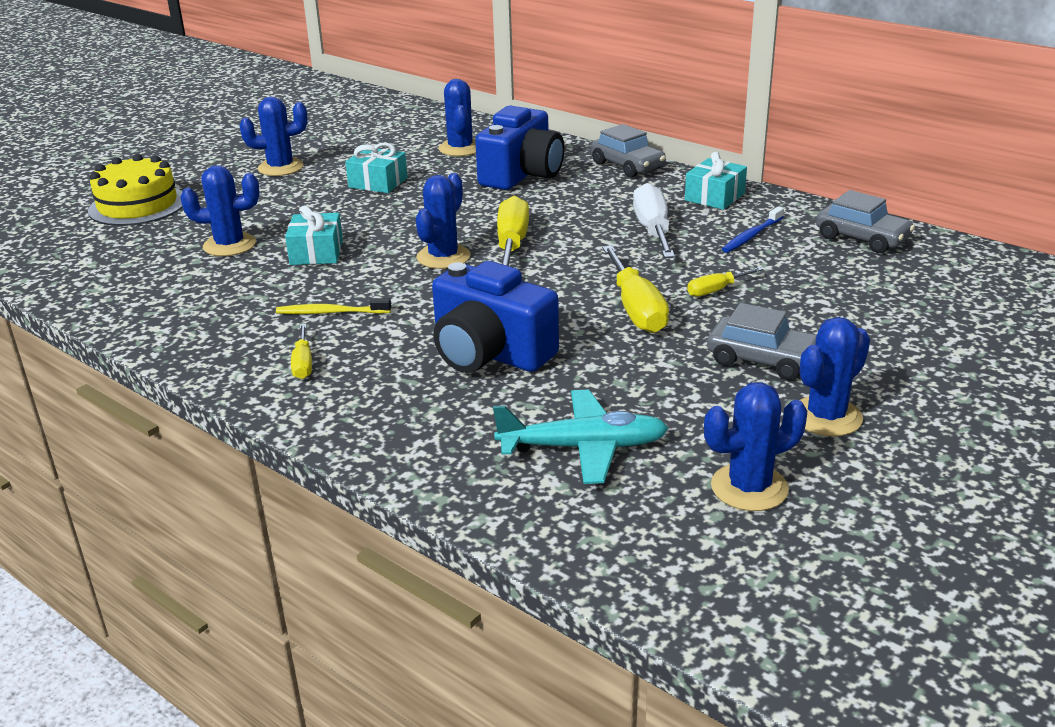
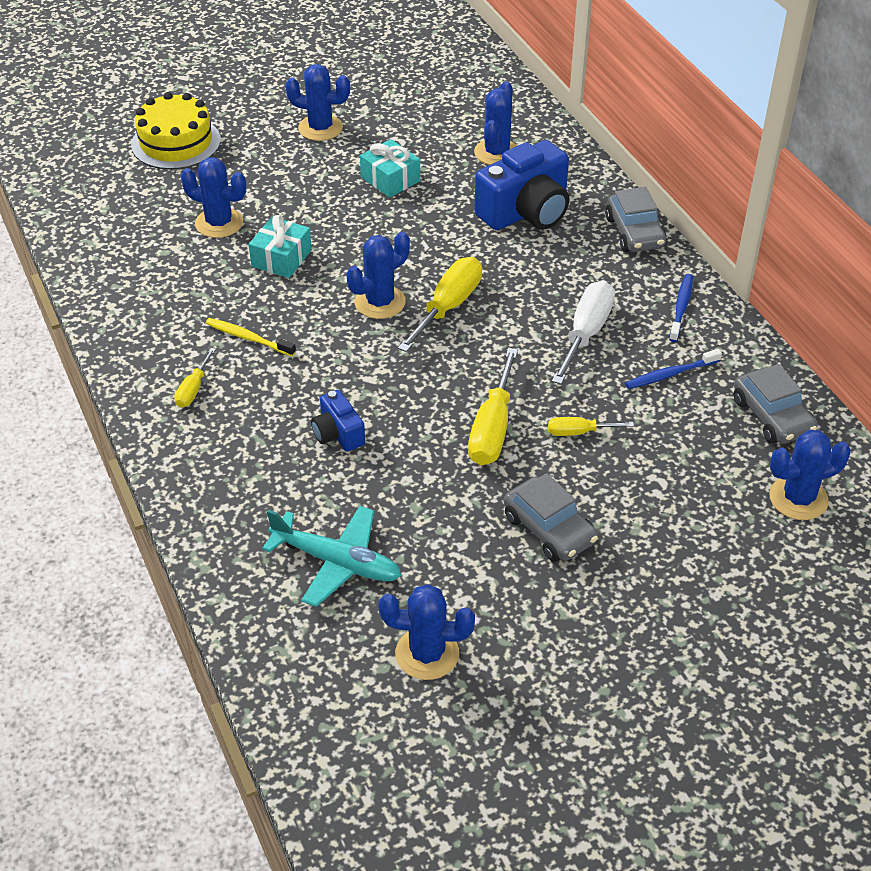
camera: 25 degrees right, 15 degrees up
(489, 353) = (338, 434): blue camera -> blue camera, size x0.52
(714, 197) = (681, 307): turquoise gift -> blue toothbrush
(826, 417) = (547, 611): blue cactus -> blue cactus (798, 498)

